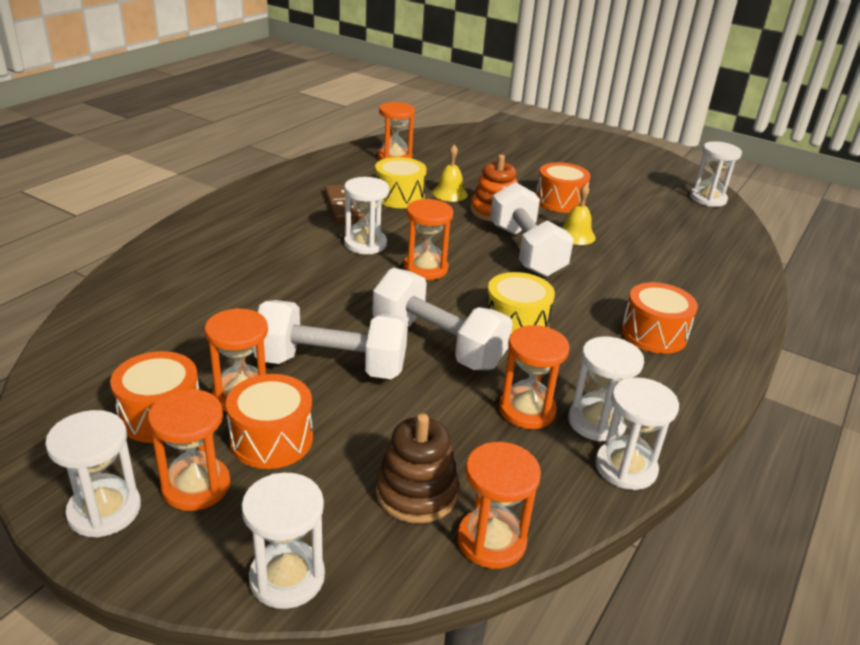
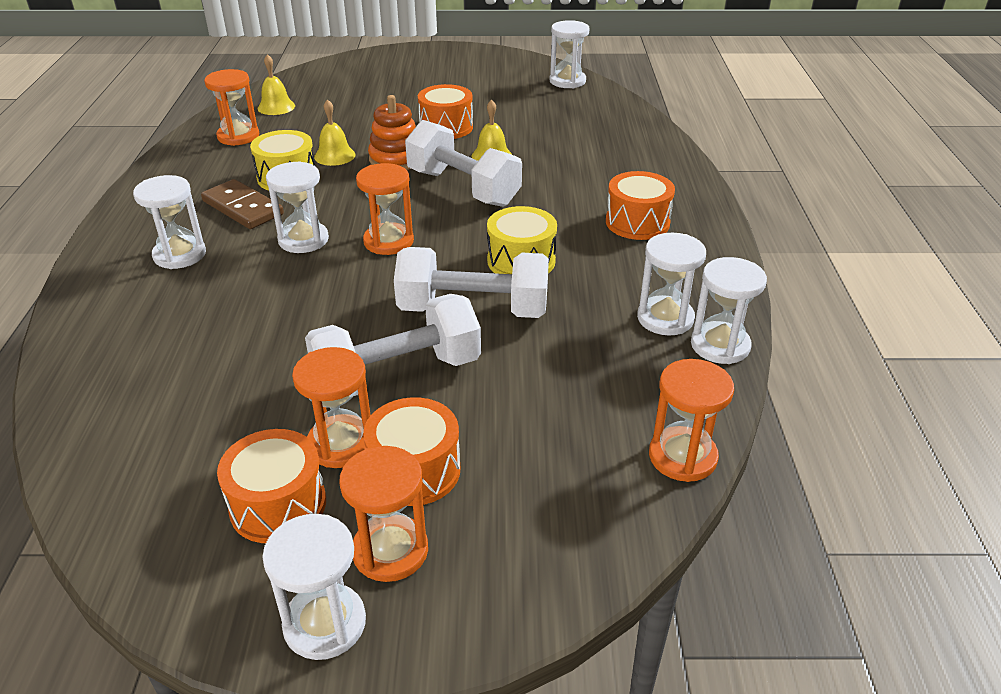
camera: 30 degrees left, 5 degrees up
(287, 577) = (557, 580): white hourglass -> white hourglass (180, 255)
(416, 492) = (587, 449): brown stacking toy -> none
(442, 146) = (276, 107): none -> yellow bell
(527, 410) = (604, 334): orange hourglass -> none

